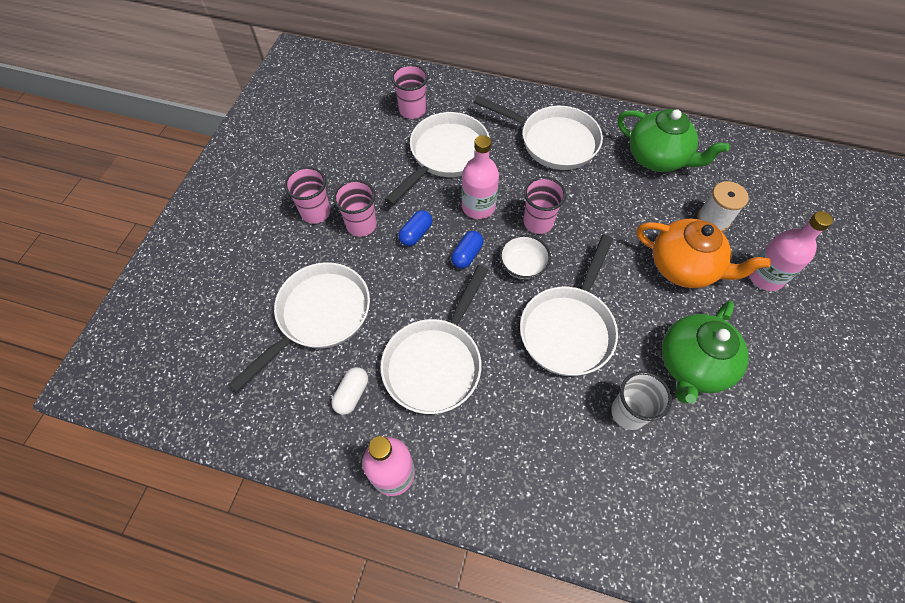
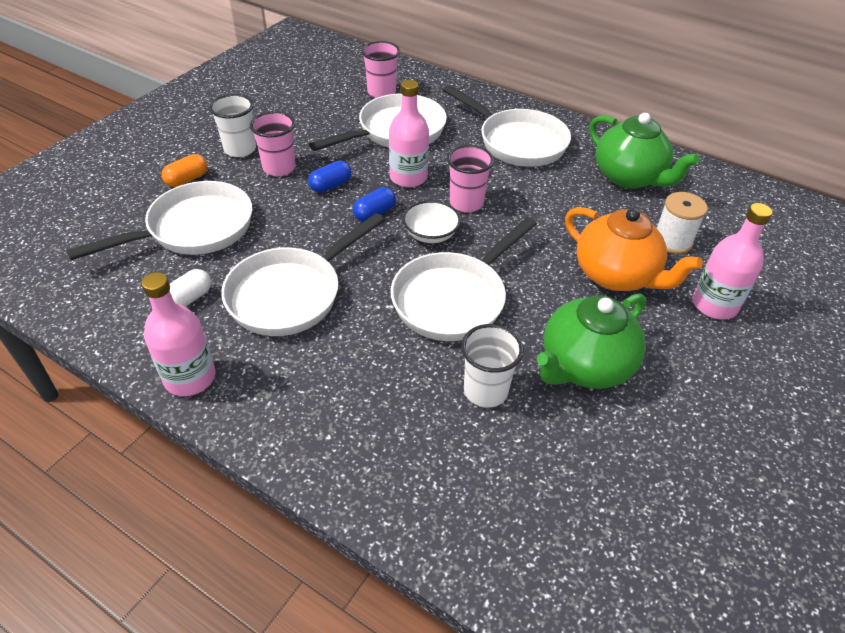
camera: 15 degrees right, 15 degrees down
(285, 261) = (187, 179): none -> orange capsule
(316, 212) = (240, 149): pink cup -> white cup

